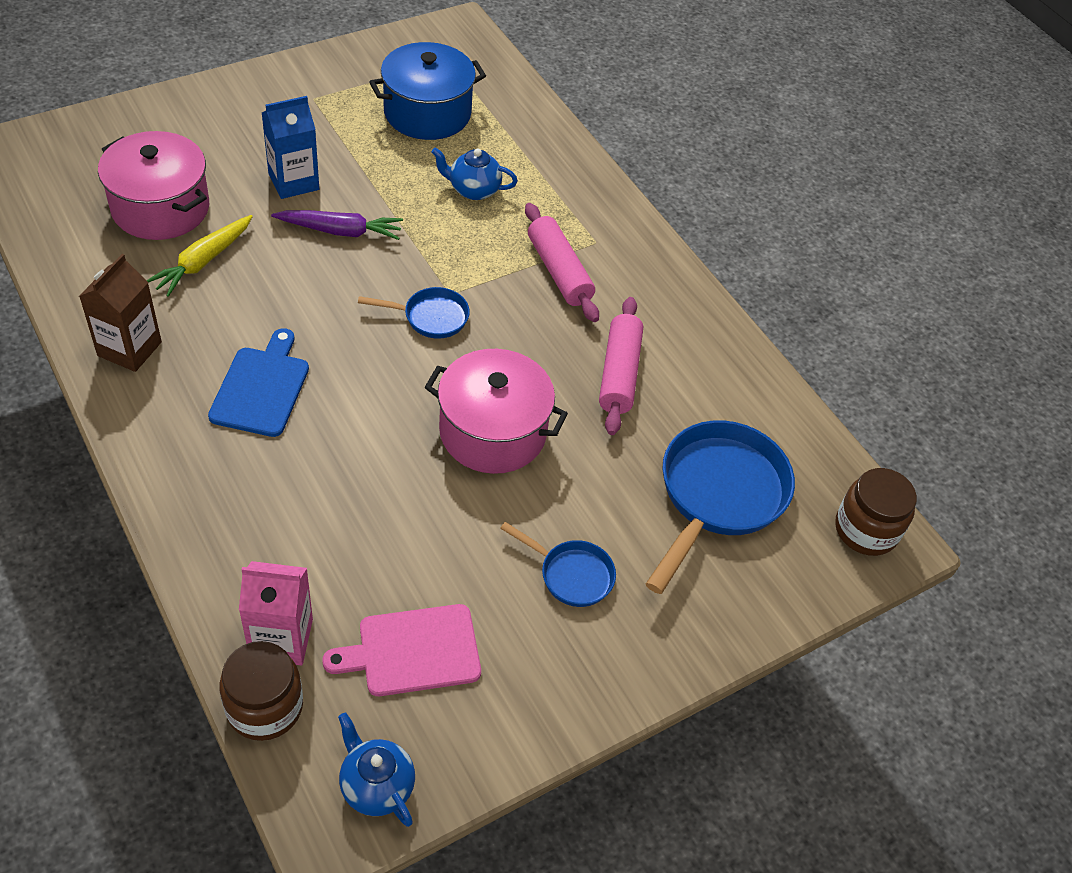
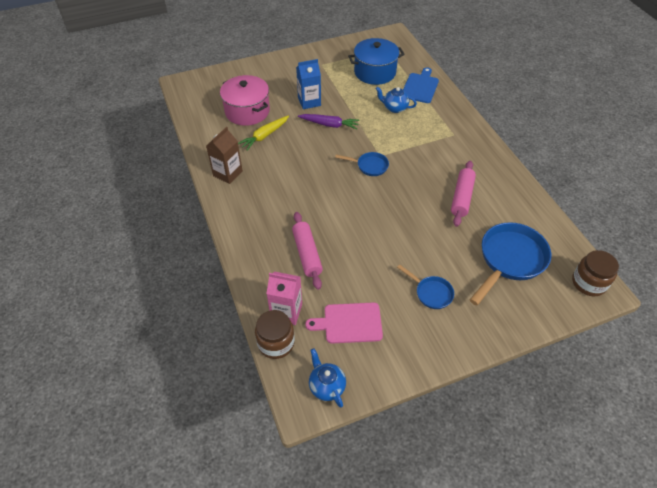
camera: 15 degrees right, 0 degrees up
(262, 388) = (287, 194): blue cutting board -> blue cutting board (420, 87)
(492, 432) = (396, 221): pink pot -> none
(559, 271) = (434, 147): pink rolling pin -> pink rolling pin (307, 254)

